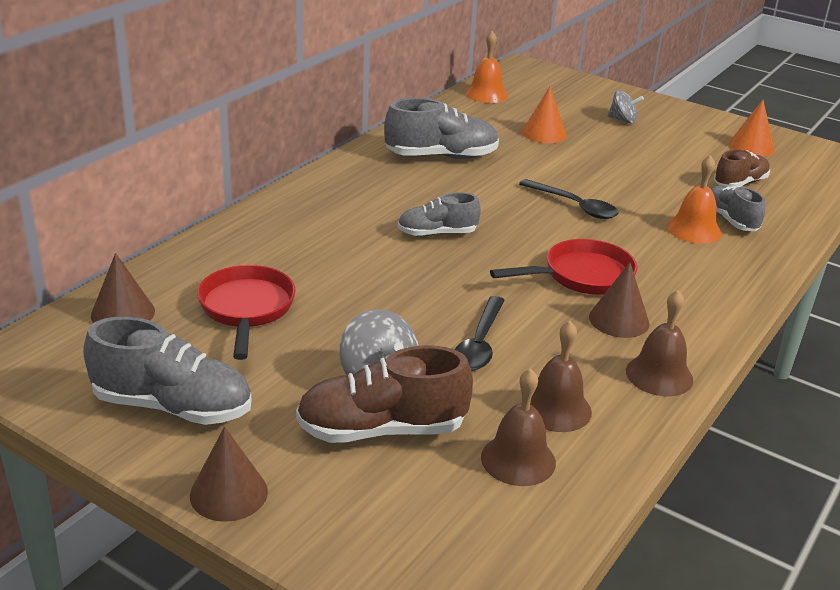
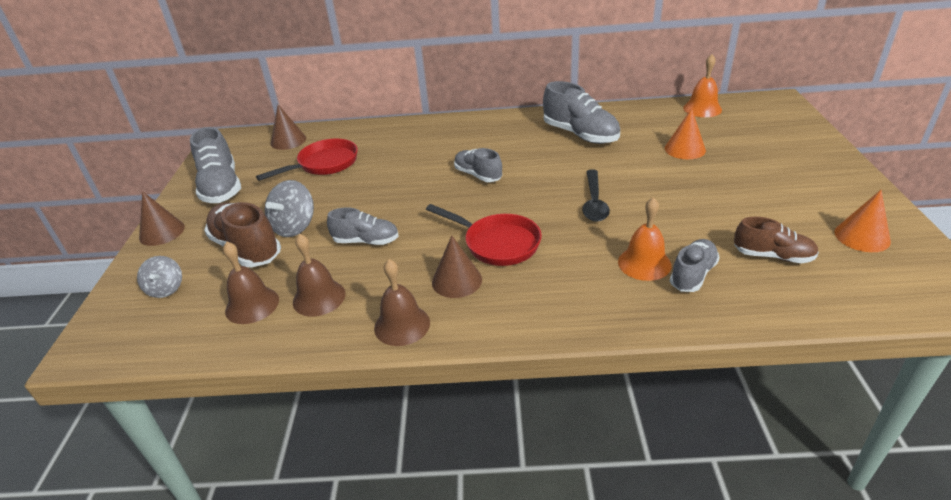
camera: 60 degrees right, 5 degrees up
(479, 343) = (366, 241): black spoon -> grey shoe
(623, 120) = (776, 166): grey spinning top -> grey spinning top (166, 289)

